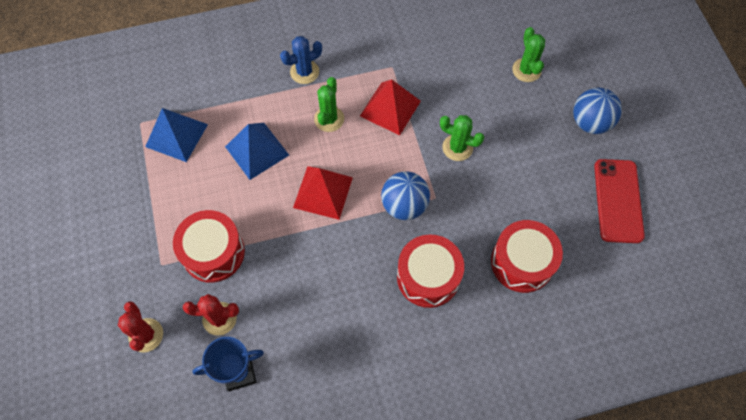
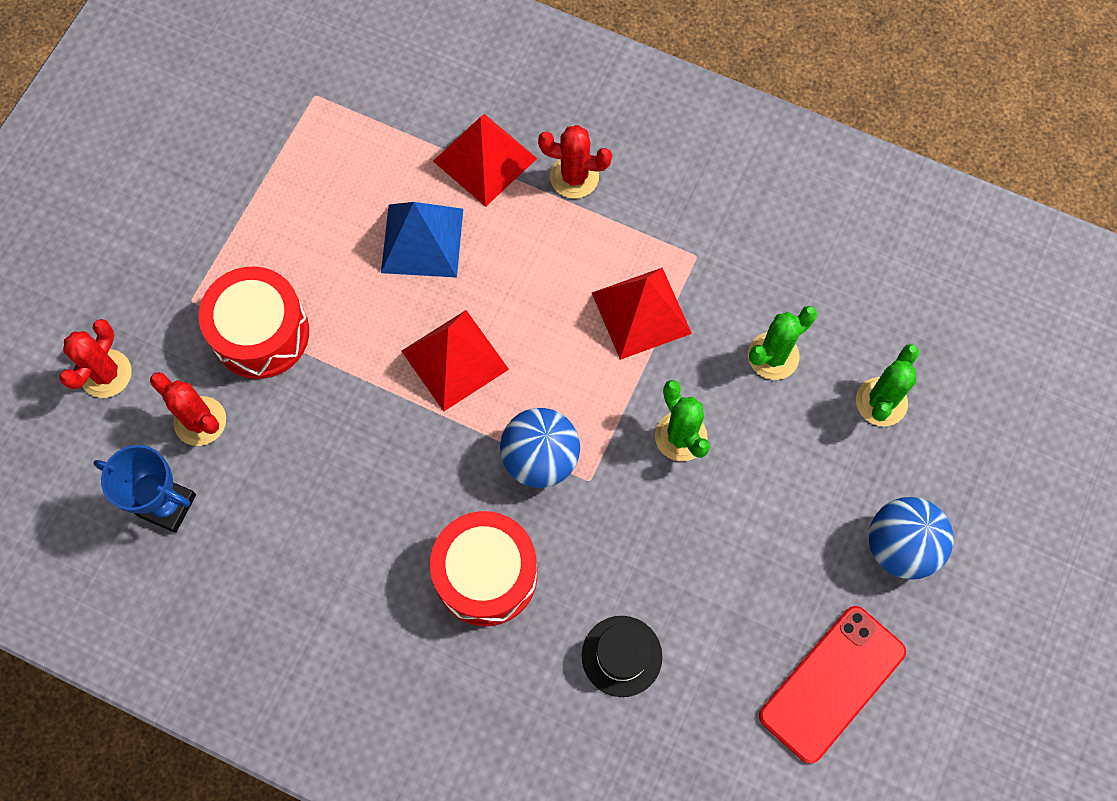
camera: 40 degrees right, 5 degrees up
(176, 135) = (344, 145): blue pyramid -> none
(254, 93) = (485, 160): none -> red pyramid
(304, 72) = (574, 177): blue cactus -> red cactus
(329, 119) = (548, 267): green cactus -> green cactus (773, 356)
(522, 262) = (622, 656): red drum -> black hat

